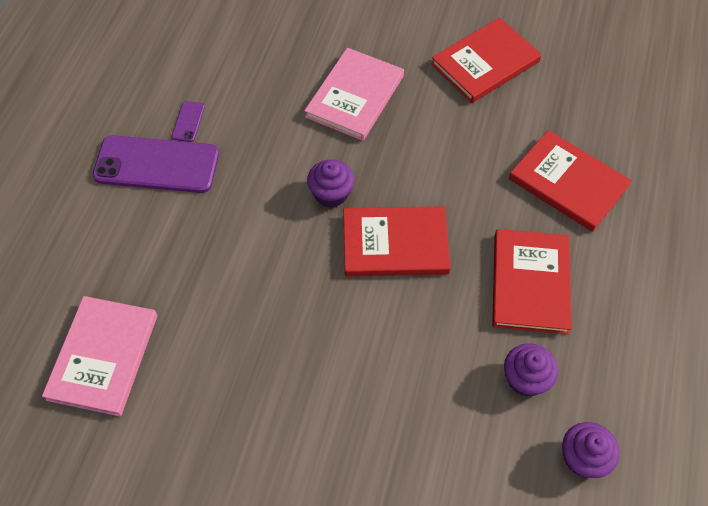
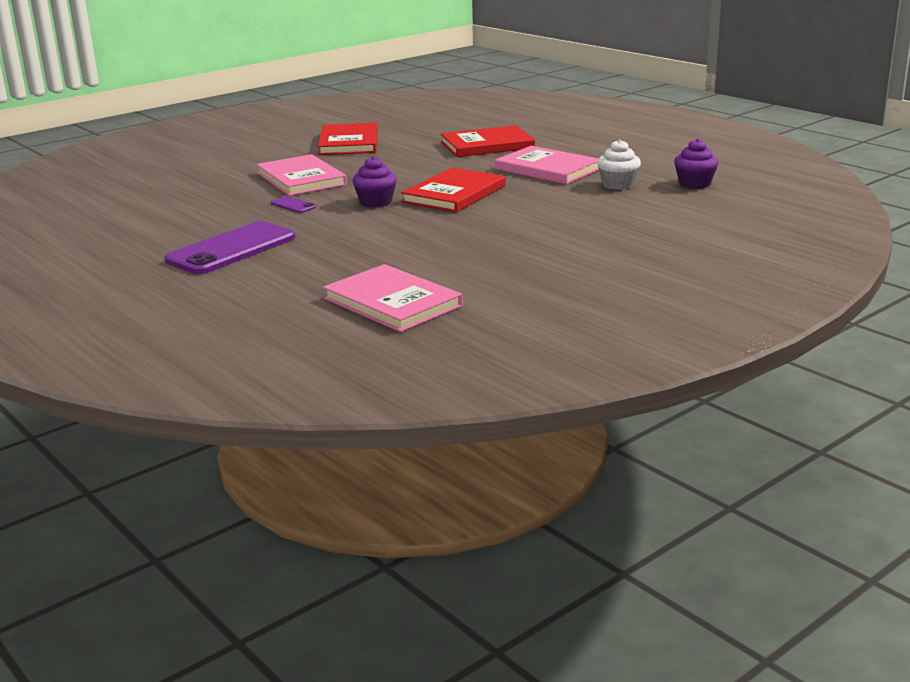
camera: 55 degrees left, 35 degrees down
(188, 121) = (210, 231): purple phone -> purple phone (293, 205)
(525, 379) = (618, 185): purple cupcake -> white cupcake
(530, 283) = (547, 169): red book -> pink book

